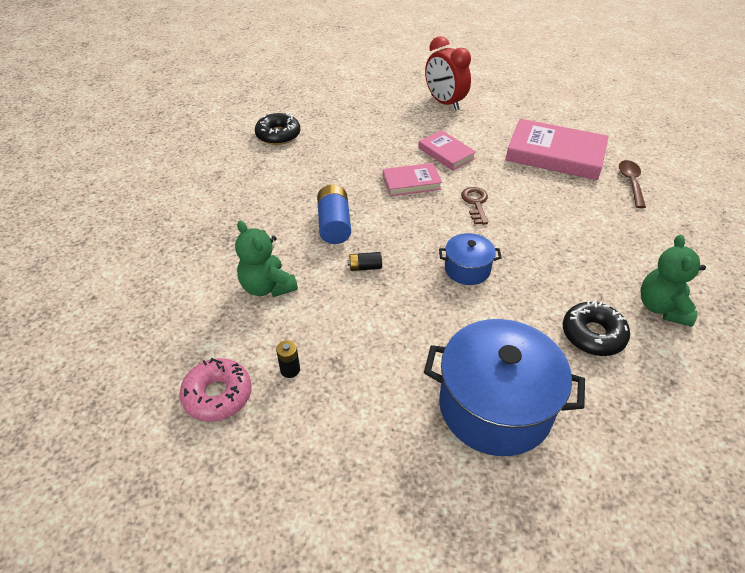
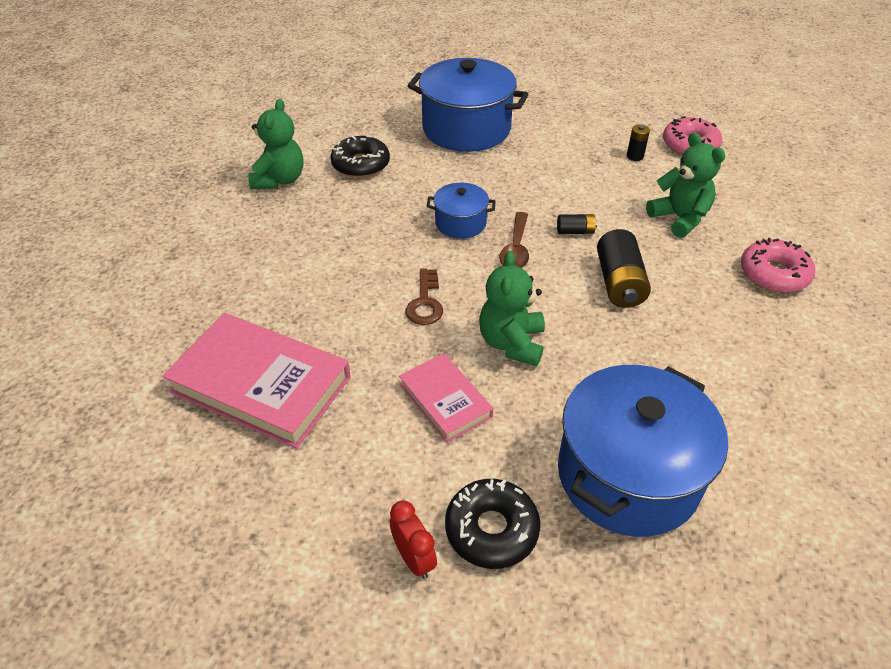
camera: 175 degrees left, 0 degrees up
(210, 239) = (773, 274): none -> pink donut
(278, 135) = (762, 472): black donut -> black donut (491, 529)
(334, 225) = (619, 283): blue battery -> black battery
(347, 131) = (628, 474): none -> blue pot
(411, 182) = (511, 343): pink book -> green teddy bear
(444, 103) = (414, 558): red clock -> red clock, size x0.53
(630, 182) = (184, 322): brown spoon -> brown spoon (516, 249)

